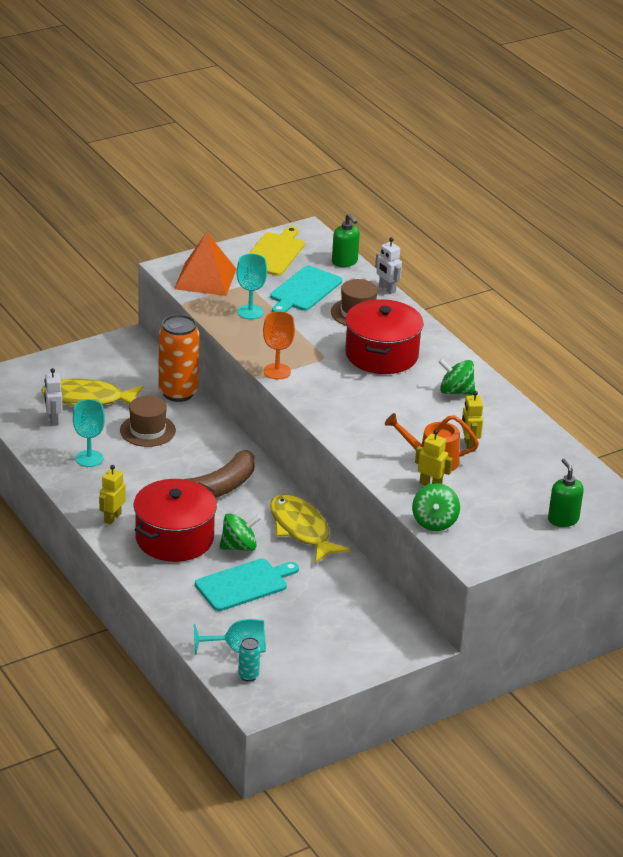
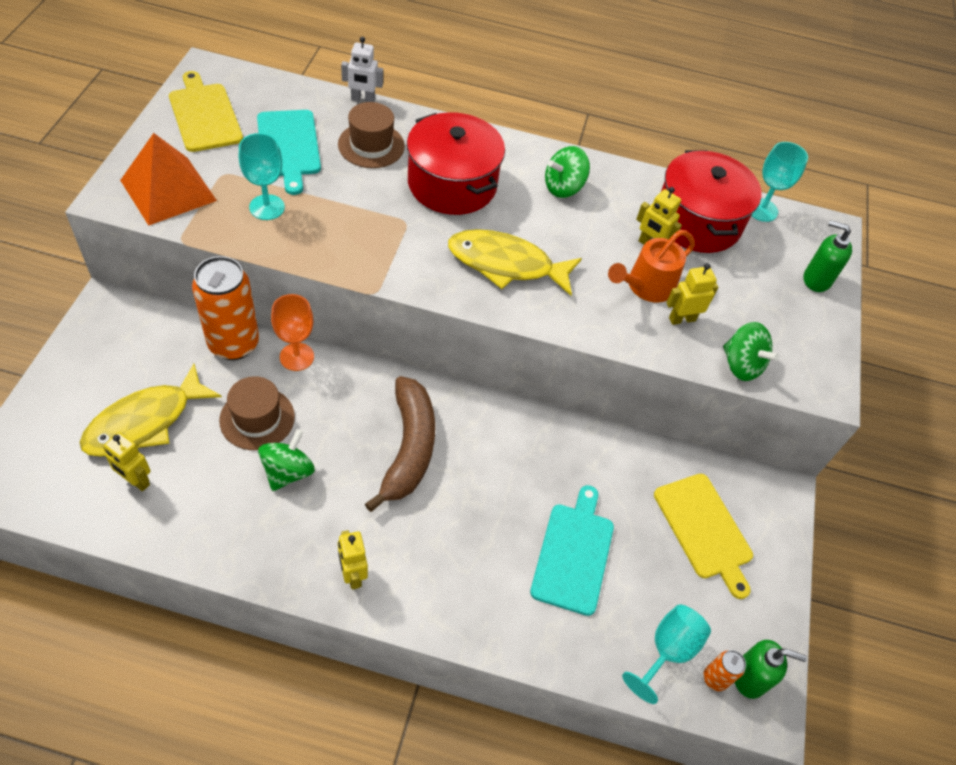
camera: 50 degrees left, 20 degrees up
(53, 420) = (136, 481): white robot -> yellow robot
(89, 458) = (236, 507): turquoise goblet -> turquoise goblet (762, 210)
(174, 538) = (444, 549): red pot -> red pot (697, 221)
(239, 546) = (514, 506): green spinning top -> green spinning top (288, 472)
(248, 676) = (715, 678): turquoise can -> orange can
(277, 371) = (384, 271): orange goblet -> orange goblet (297, 357)
(301, 529) = (540, 436): yellow fish -> yellow fish (506, 264)
(341, 625) = (704, 529): none -> yellow cutting board
(344, 262) = (286, 88): green soap dispenser -> green soap dispenser (749, 677)

